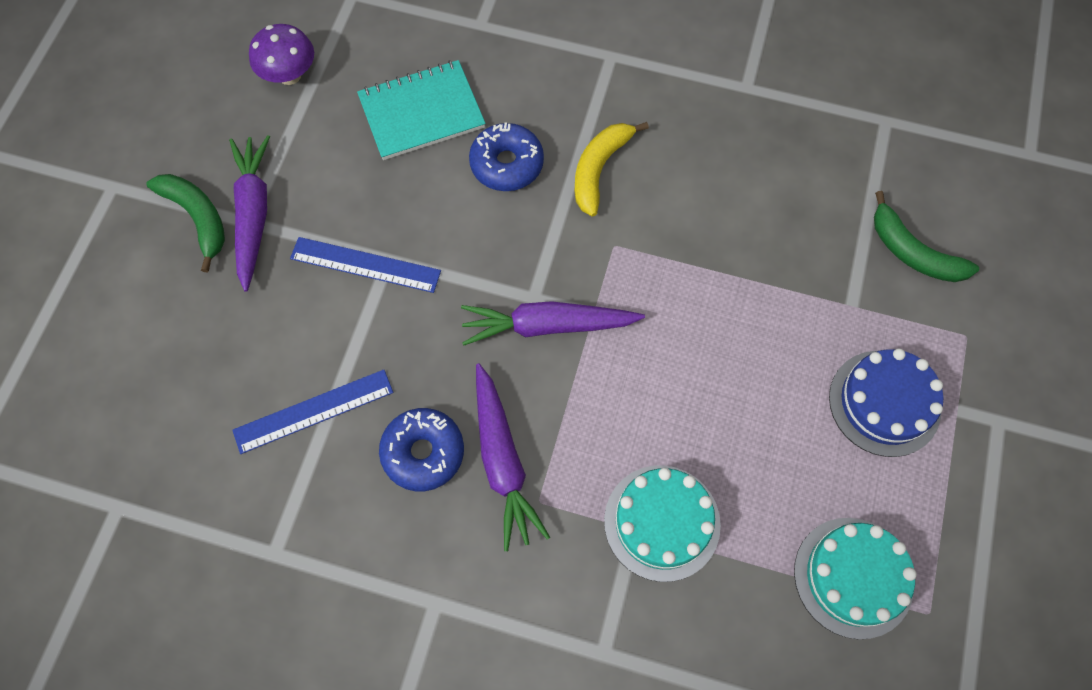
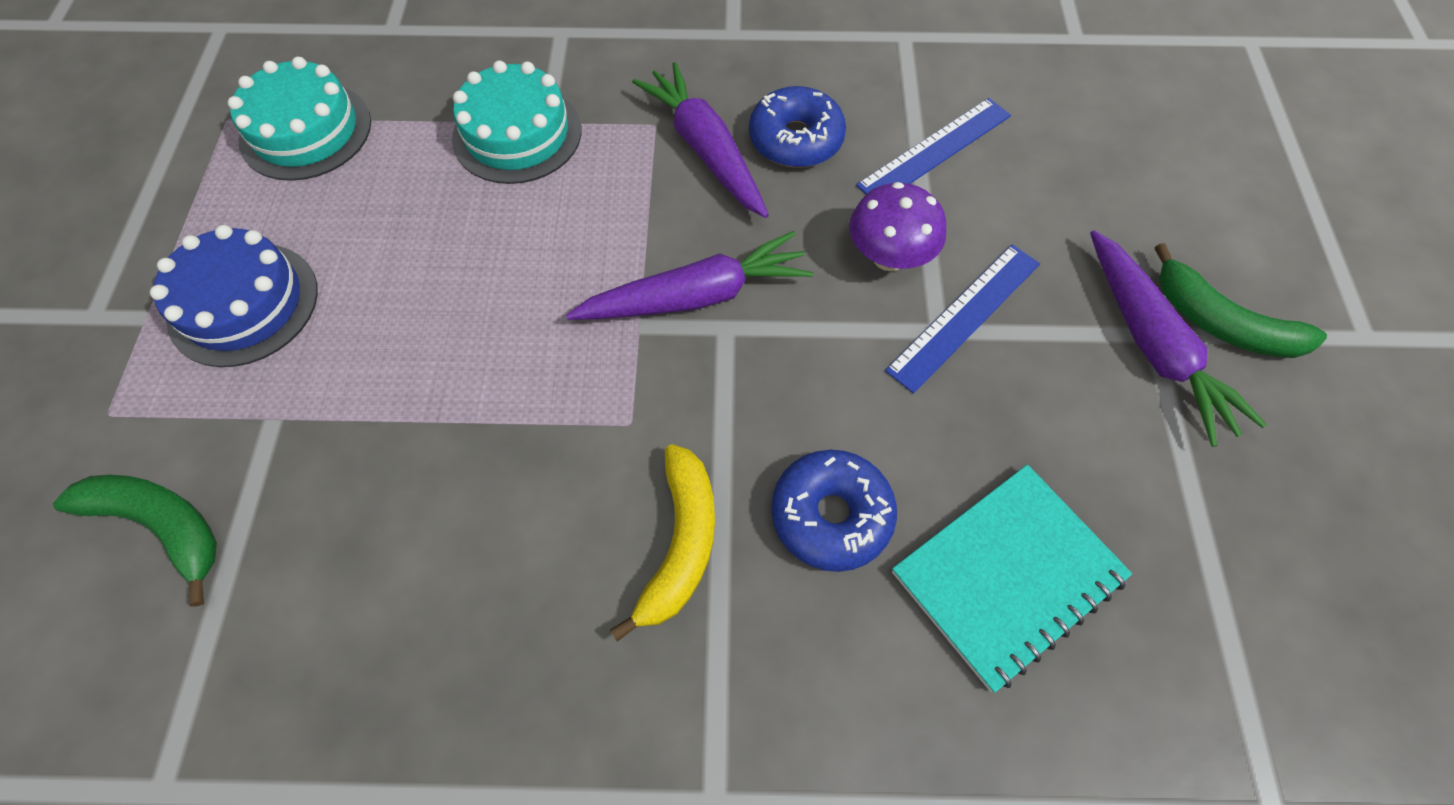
camera: 165 degrees right, 5 degrees down
(289, 75) = (1262, 589): purple mushroom -> purple mushroom (889, 257)
(365, 264) = (964, 316): blue ruler -> blue ruler turned 45 degrees counterclockwise

